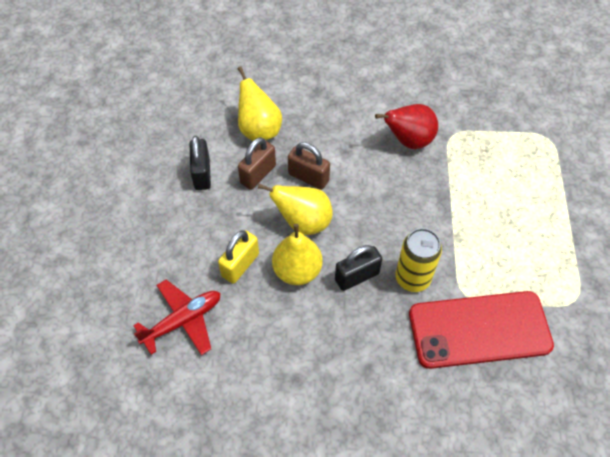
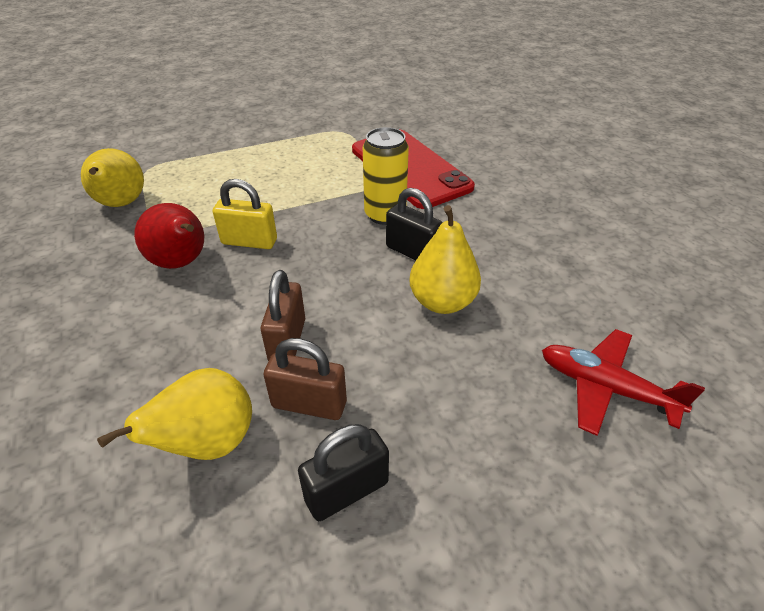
camera: 115 degrees left, 15 degrees down
(240, 265) = (477, 360): yellow padlock -> yellow padlock (249, 241)
(303, 222) = (367, 320): yellow pear -> yellow pear (121, 204)

